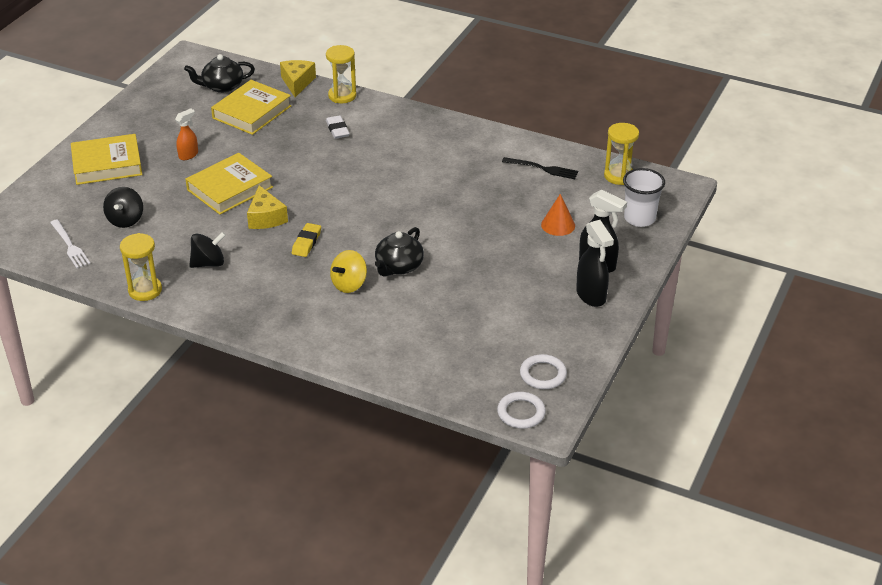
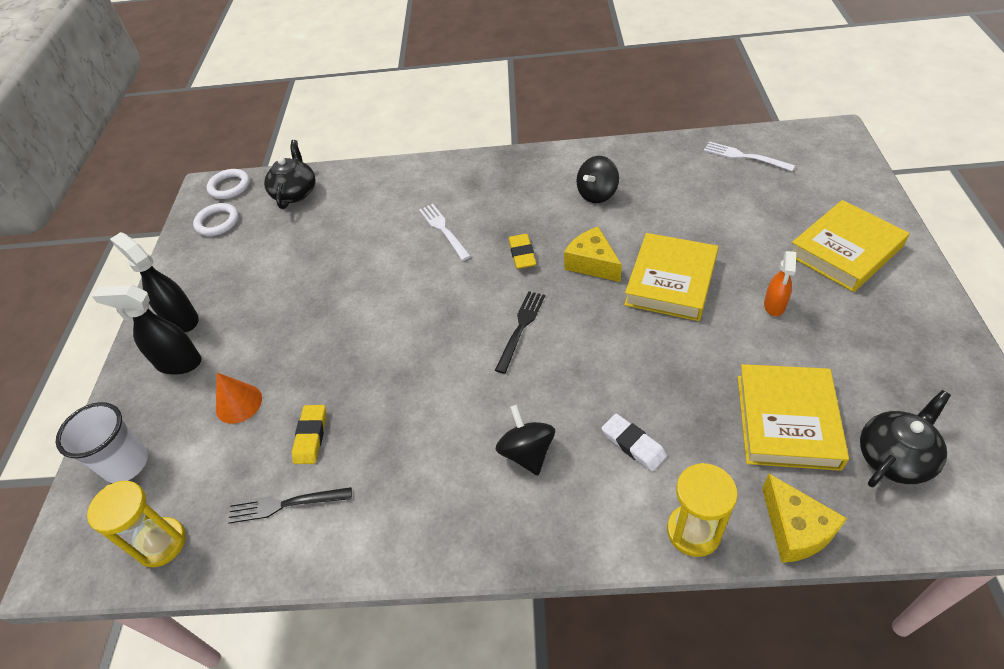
camera: 160 degrees right, 10 degrees up
(125, 220) = (730, 200): black spinning top -> black spinning top (527, 452)
(145, 290) = (625, 150): yellow hourglass -> none
(348, 199) = (521, 327): none -> black fork
(349, 284) = (443, 229): yellow spinning top -> white fork
(398, 266) = (405, 268): black teapot -> black teapot (295, 192)
(516, 192) = (311, 436): none -> yellow eraser

